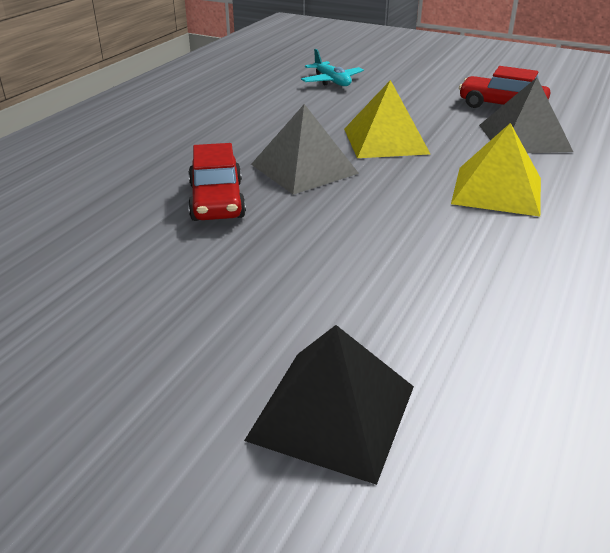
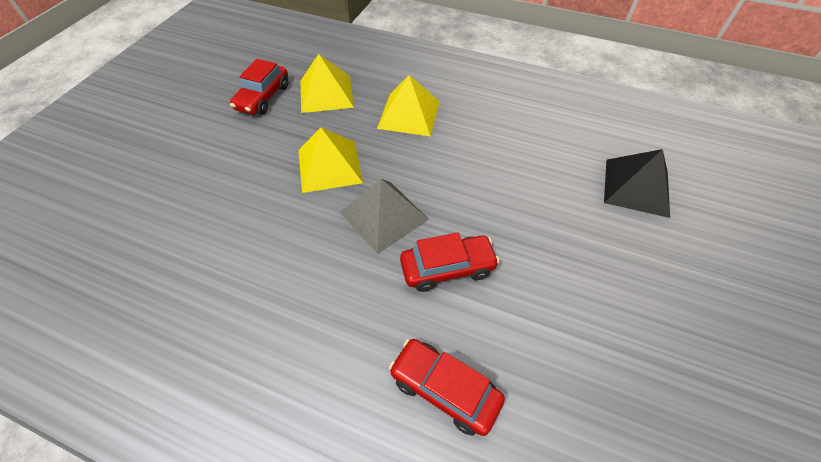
camera: 95 degrees left, 20 degrees up
(82, 190) = (444, 389): none -> red car
(331, 81) = (171, 206): turquoise plane -> none
(524, 138) = (326, 93): grey pyramid -> yellow pyramid

